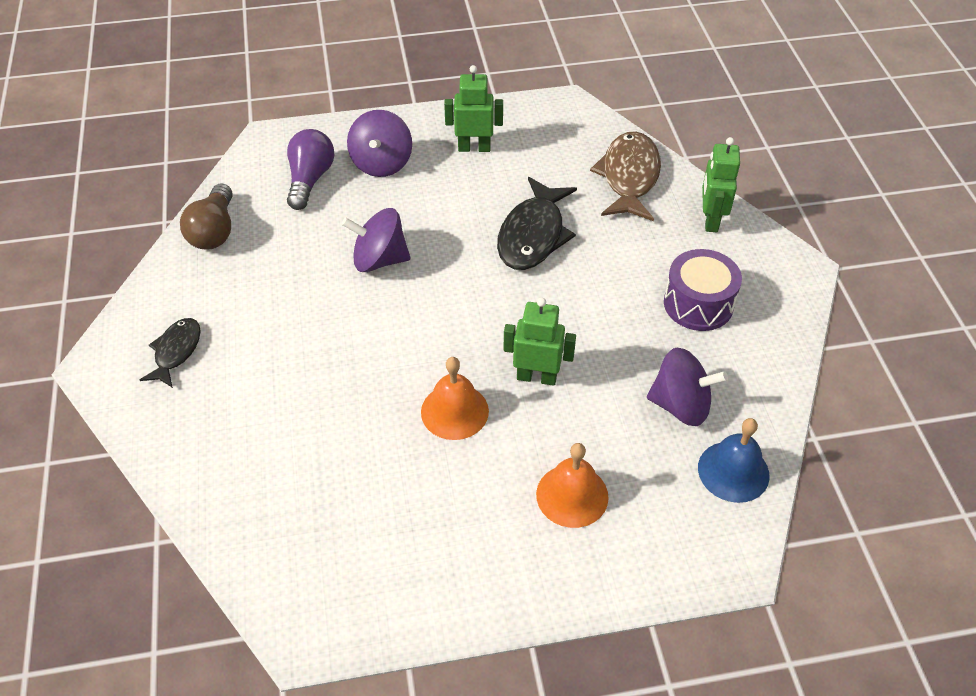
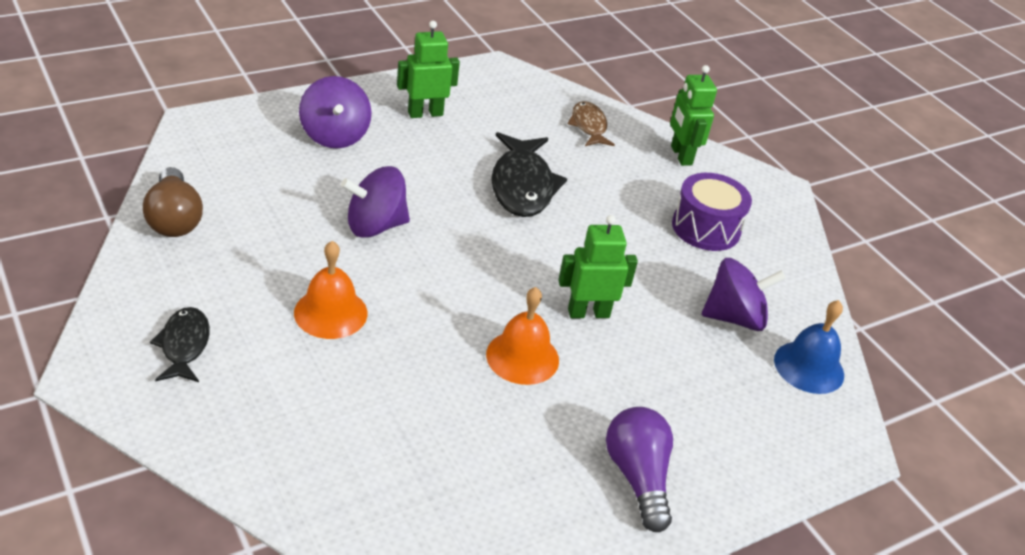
camera: 25 degrees left, 10 degrees down
(310, 180) = (262, 158): purple light bulb -> purple light bulb (637, 477)
(572, 495) = (675, 415): orange bell -> orange bell (330, 313)
(629, 177) = (589, 126): brown fish -> brown fish, size x0.59

